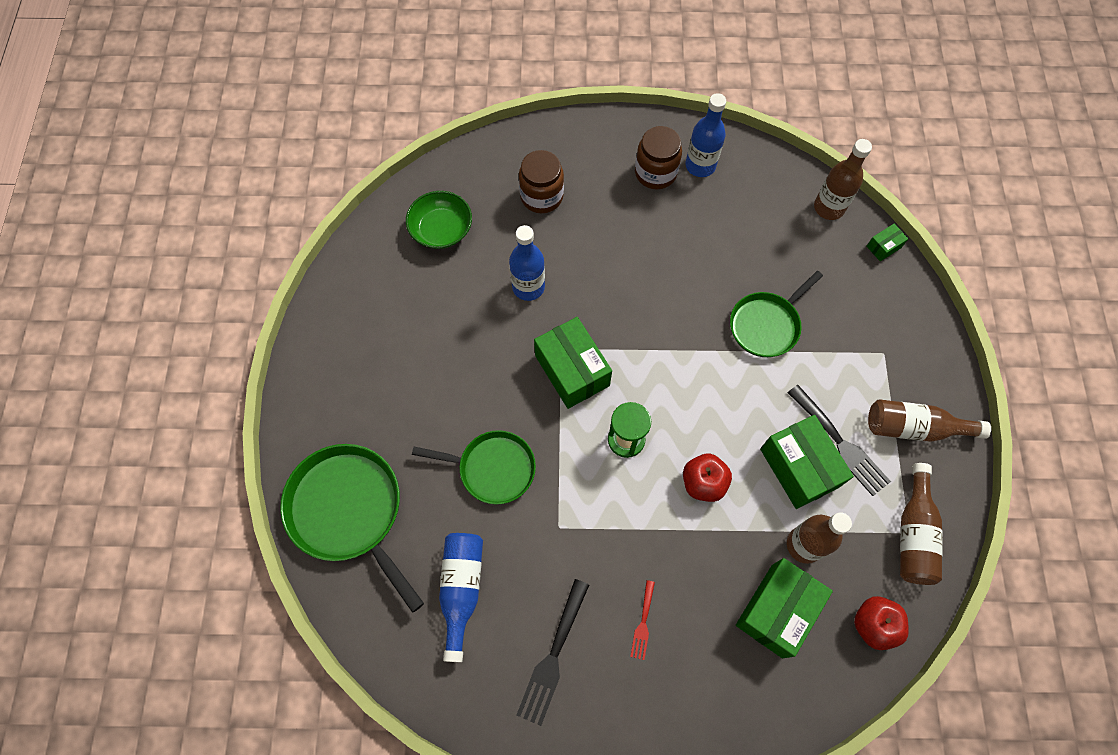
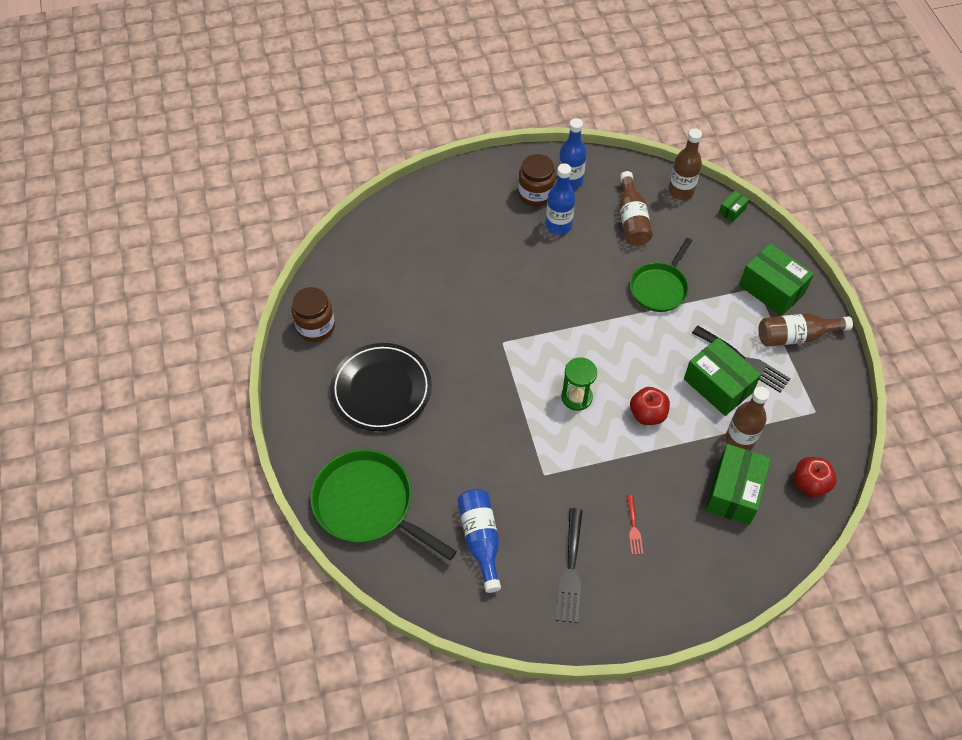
camera: 15 degrees left, 10 degrees down
(406, 373) = (381, 389): none -> black plate
(441, 229) = (373, 274): green bowl -> none
(493, 468) = (476, 444): green pan -> none
(528, 287) = (460, 302): blue bottle -> blue bottle (558, 225)
(541, 196) = (449, 231): brown jar -> brown jar (316, 327)
(572, 370) = (516, 356): green box -> green box (771, 289)
(913, 534) = (819, 412): brown bottle -> brown bottle (632, 219)

